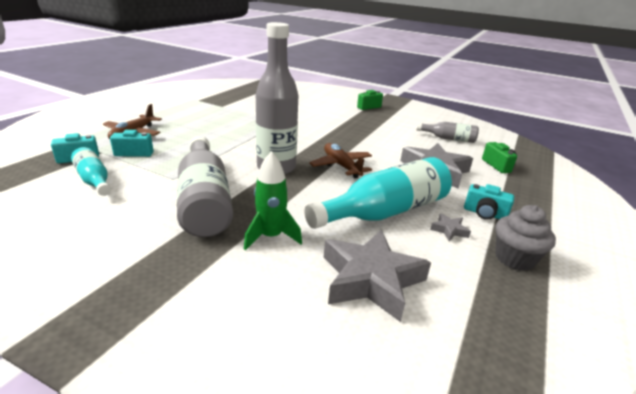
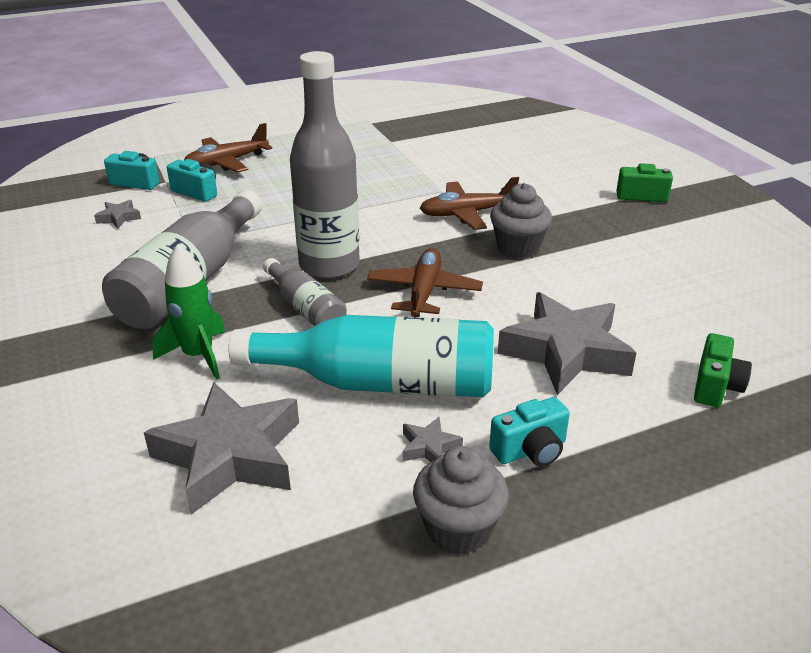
camera: 40 degrees right, 5 degrees up
(94, 180) = (119, 218): turquoise bottle -> grey star
(308, 129) = (467, 214): none -> brown plane
(352, 137) = (518, 248): none -> grey cupcake
(449, 139) = (704, 303): grey bottle -> grey bottle (305, 308)
(484, 213) = (530, 450): turquoise camera -> turquoise camera turned 90 degrees counterclockwise

